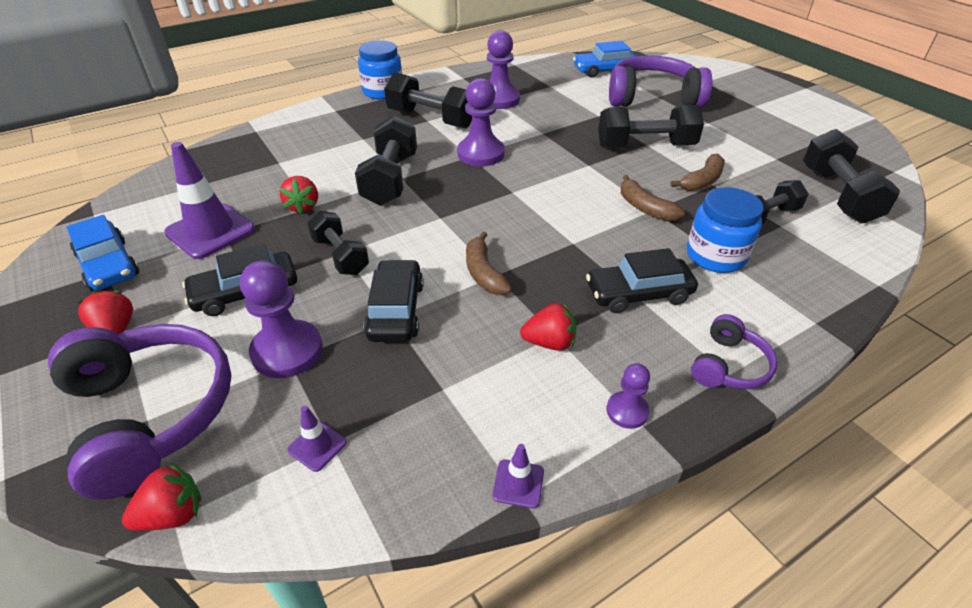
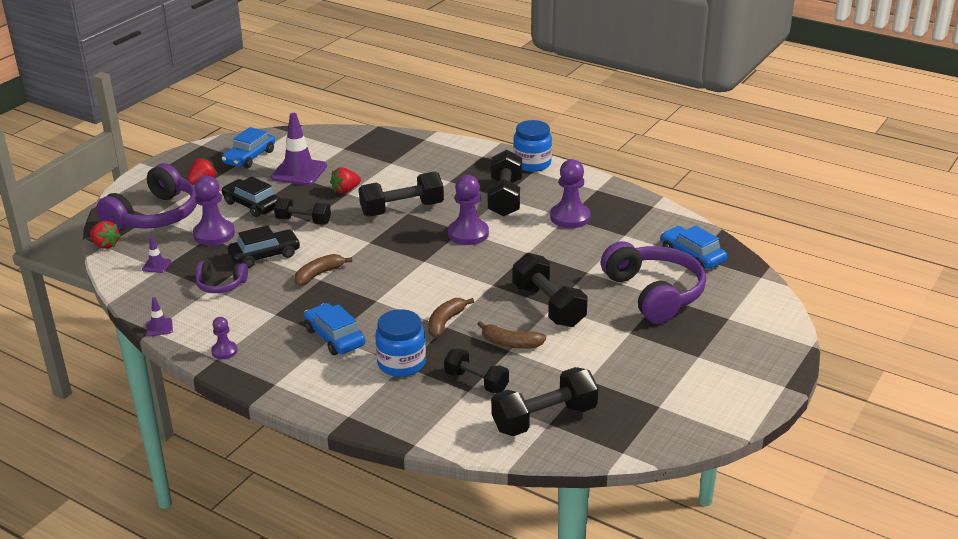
camera: 65 degrees right, 10 degrees down
(340, 256) = (303, 221): black dumbbell -> black dumbbell turned 75 degrees clockwise
(549, 342) = (267, 314): red strawberry -> none
(638, 293) = (334, 337): black car -> blue car
(728, 366) = (282, 382): purple headphones -> purple headphones (220, 285)

